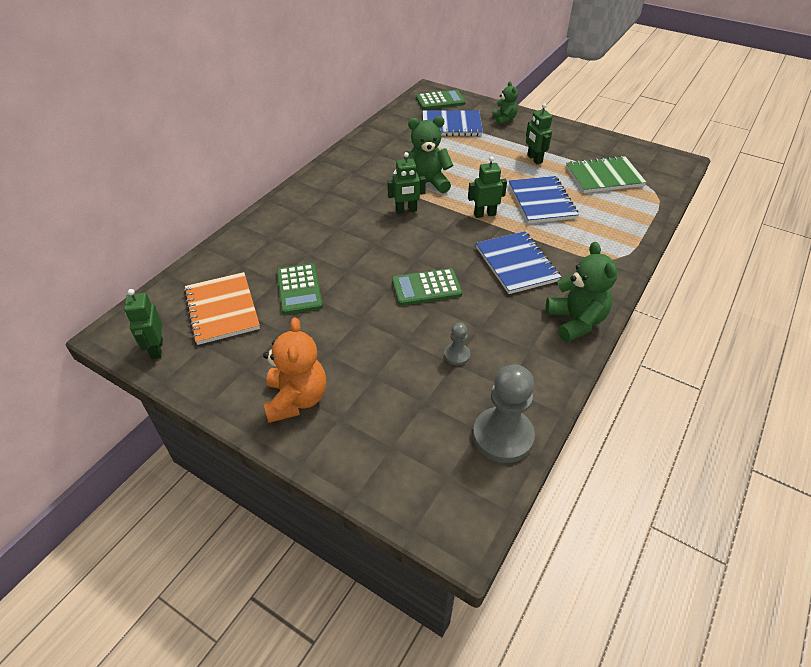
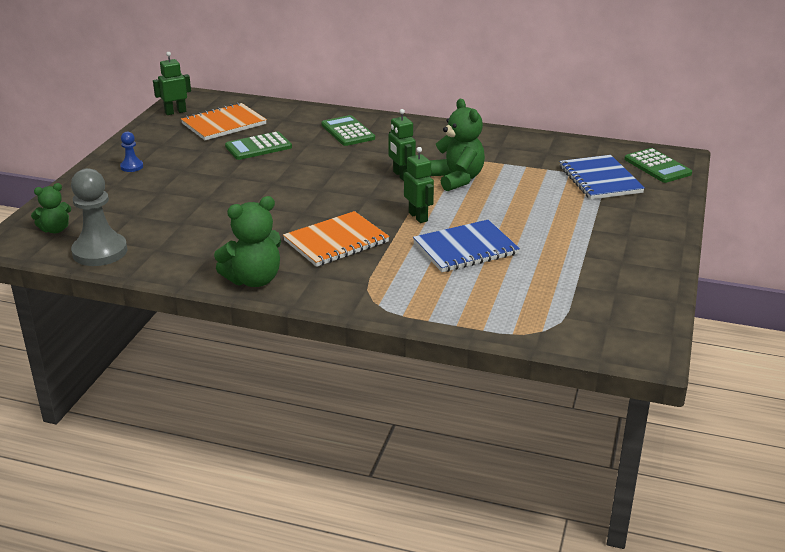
camera: 75 degrees right, 15 degrees down
(296, 399) = (132, 167): orange teddy bear -> blue pawn
(426, 287) = (280, 199): green calculator -> green calculator (348, 132)
(457, 355) = (192, 223): grey pawn -> none
(504, 119) = (647, 211): green teddy bear -> green teddy bear (55, 230)
(516, 264) = (336, 241): blue notebook -> orange notebook
(534, 159) = (561, 238): green robot -> none
(604, 176) = (554, 289): green notebook -> none

